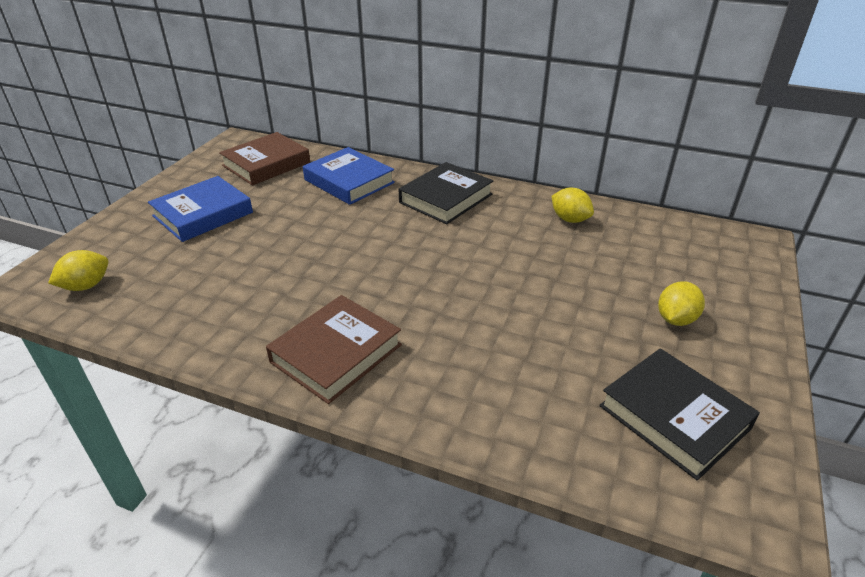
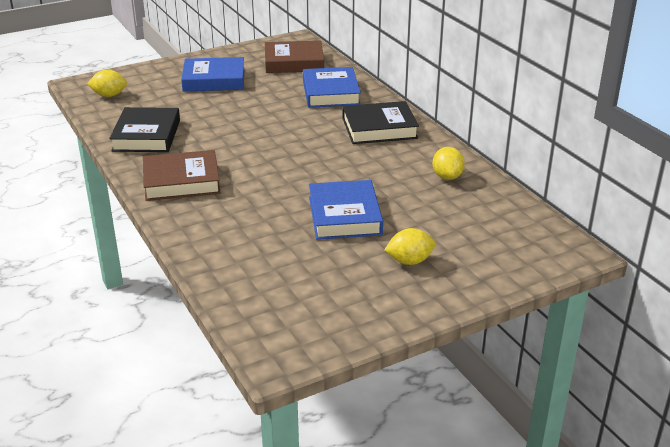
camera: 40 degrees right, 5 degrees down
(554, 303) = (344, 216): none -> blue book
(674, 417) = (312, 299): black book -> black book (146, 135)

